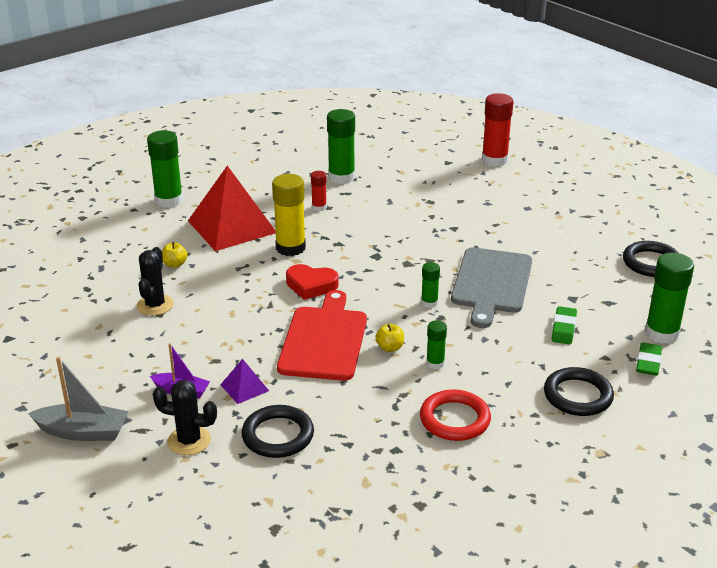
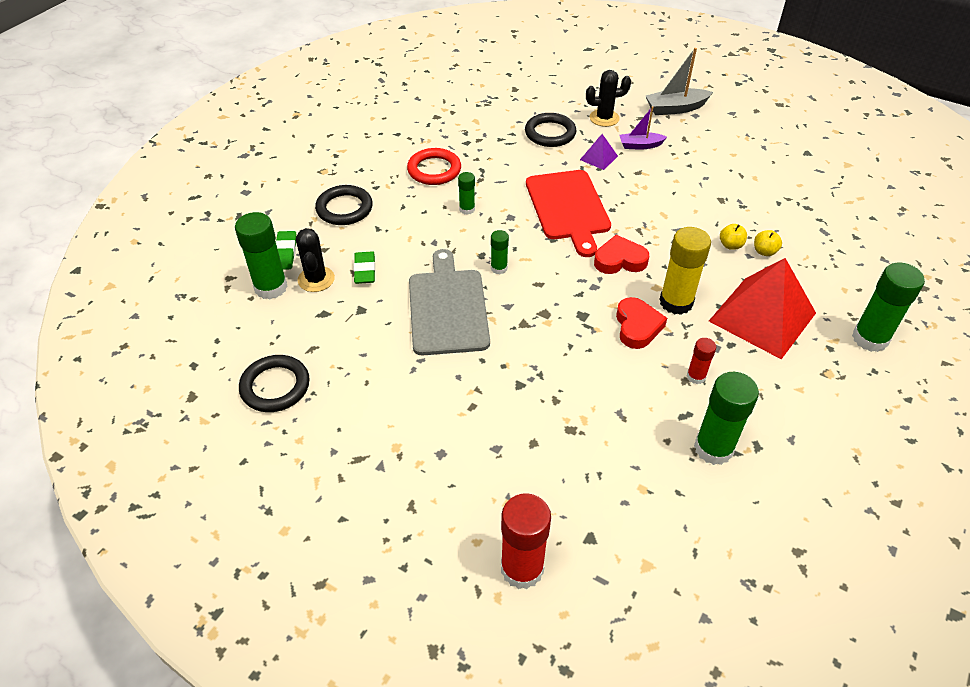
camera: 160 degrees right, 15 degrees up
(155, 305) = (733, 206): black cactus -> black cactus (316, 279)
(337, 240) = (637, 326): none -> red heart
(390, 348) = (510, 214): yellow apple -> yellow apple (730, 245)

